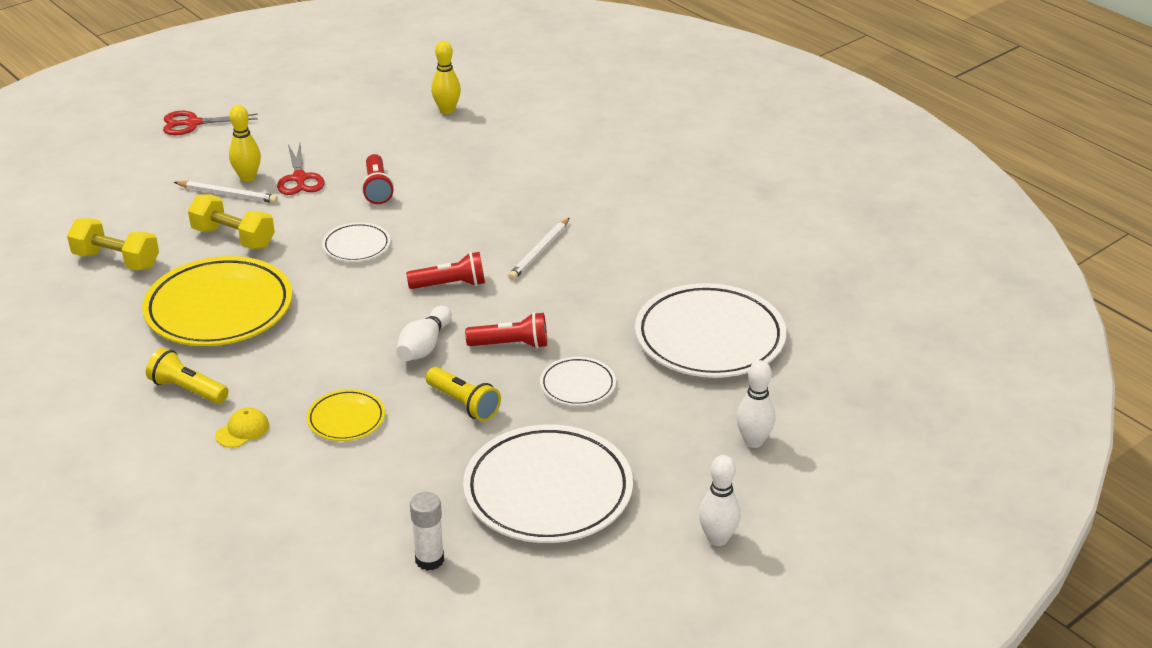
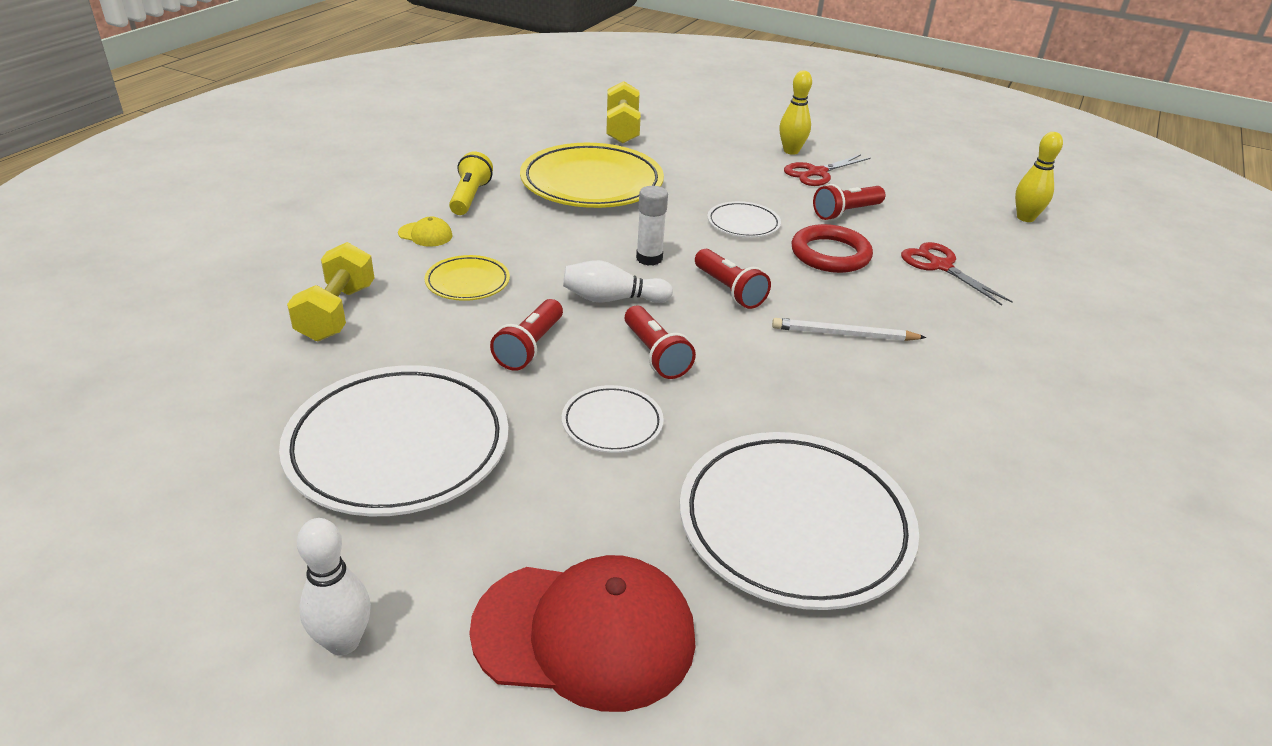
camera: 65 degrees right, 0 degrees up
(193, 123) = (839, 112): red scissors -> red scissors (940, 266)
(227, 194) = (757, 149): white pencil -> none
(233, 238) = (698, 166): yellow dumbbell -> yellow dumbbell (337, 313)
(429, 560) = (256, 387): white glue stick -> white glue stick (649, 258)
(433, 219) = (830, 254): none -> red ring
(463, 404) = (530, 347): yellow flashlight -> red flashlight
(753, 441) = (585, 634): white bowling pin -> red cap

